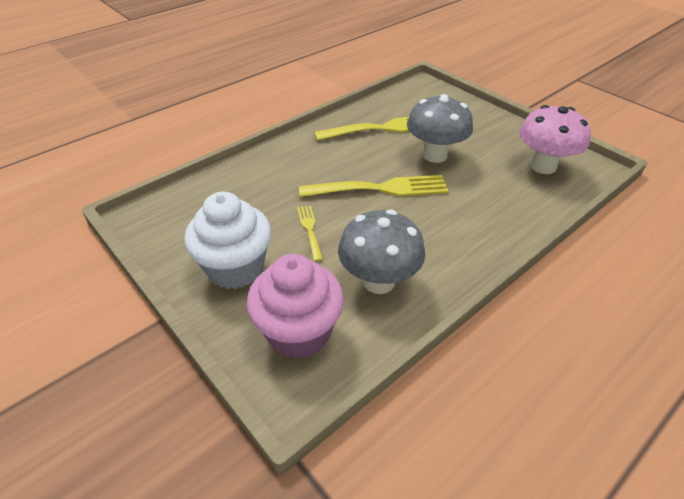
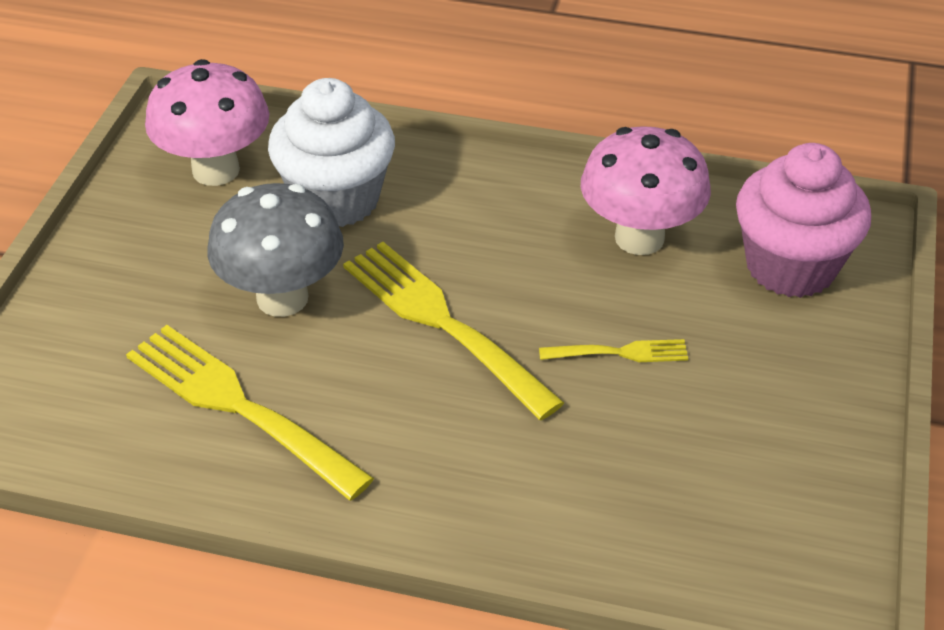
camera: 125 degrees left, 0 degrees up
(235, 268) = (775, 387): white cupcake -> white cupcake (336, 200)
(310, 230) = (620, 353): yellow fork -> yellow fork turned 135 degrees counterclockwise
(378, 281) = (639, 238): grey mushroom -> pink mushroom

